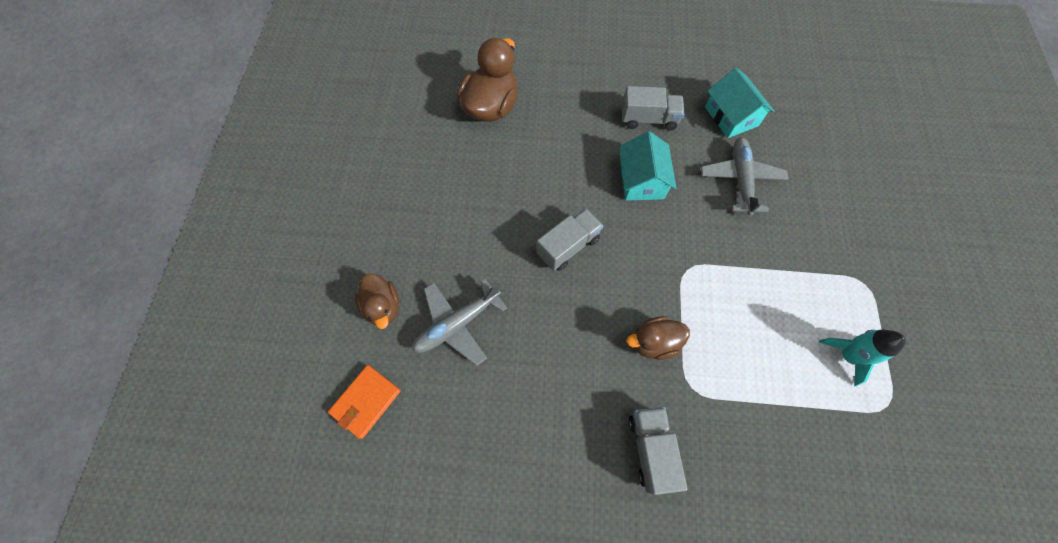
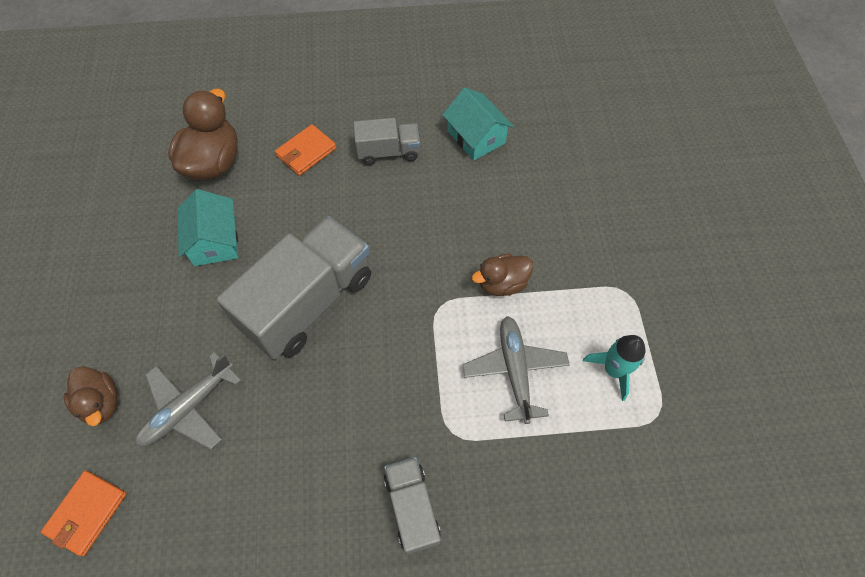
camera: 10 degrees left, 5 degrees down
(568, 246) = (308, 302): grey truck -> grey truck, size x1.92
(574, 109) = (306, 152): none -> orange wallet
(641, 180) = (384, 218): turquoise house -> turquoise house (215, 241)
(653, 343) = (408, 391): brown duck -> brown duck (502, 283)
(740, 179) = (490, 202): grey plane -> grey plane (515, 370)

